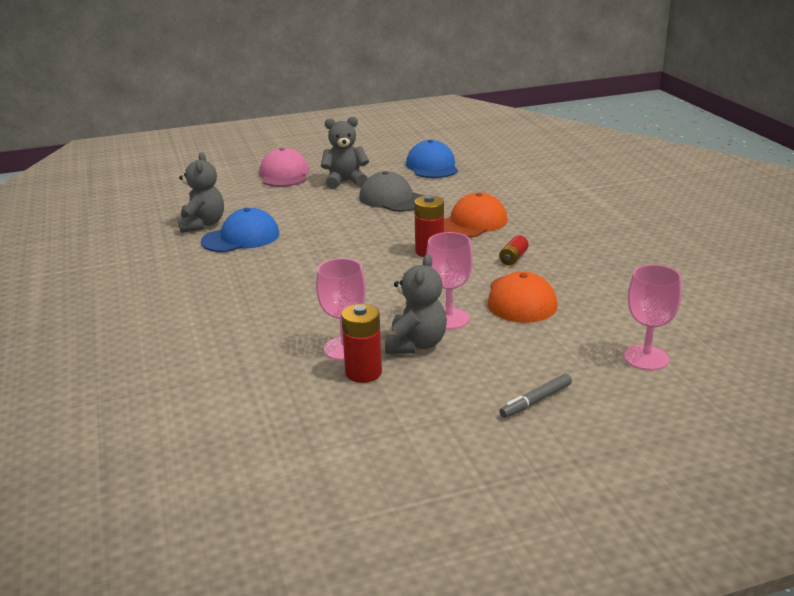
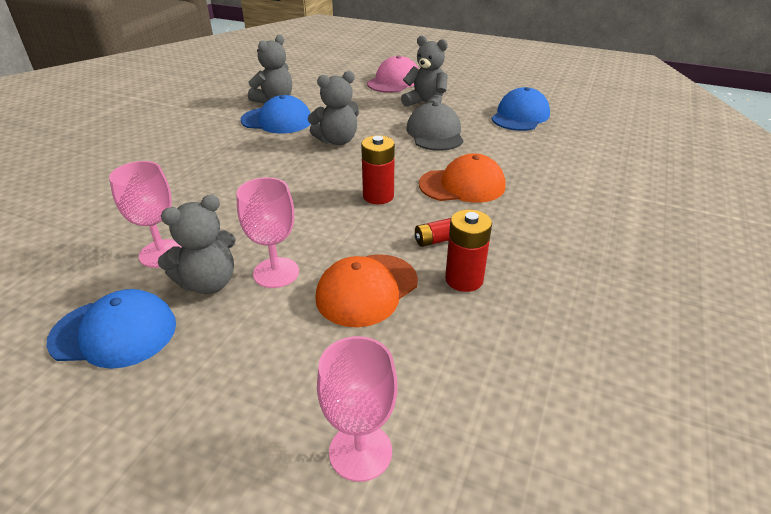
camera: 40 degrees right, 10 degrees up
(326, 231) = (337, 140): none -> grey teddy bear
(363, 373) = (131, 285): red battery -> red battery (464, 279)
(410, 396) = (114, 332): none -> blue cap
(536, 401) = (177, 419): grey marker -> none

